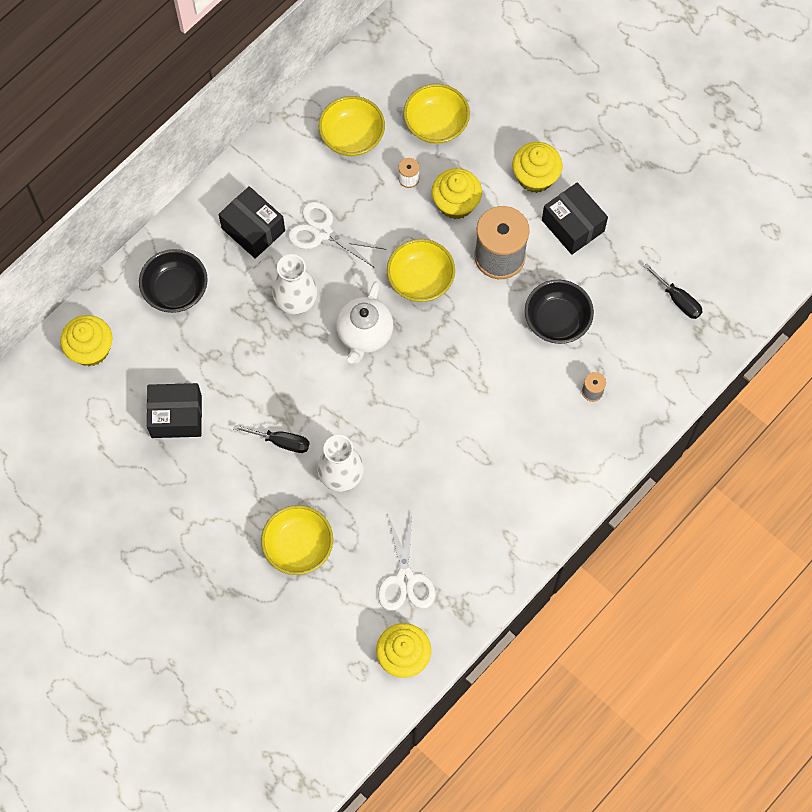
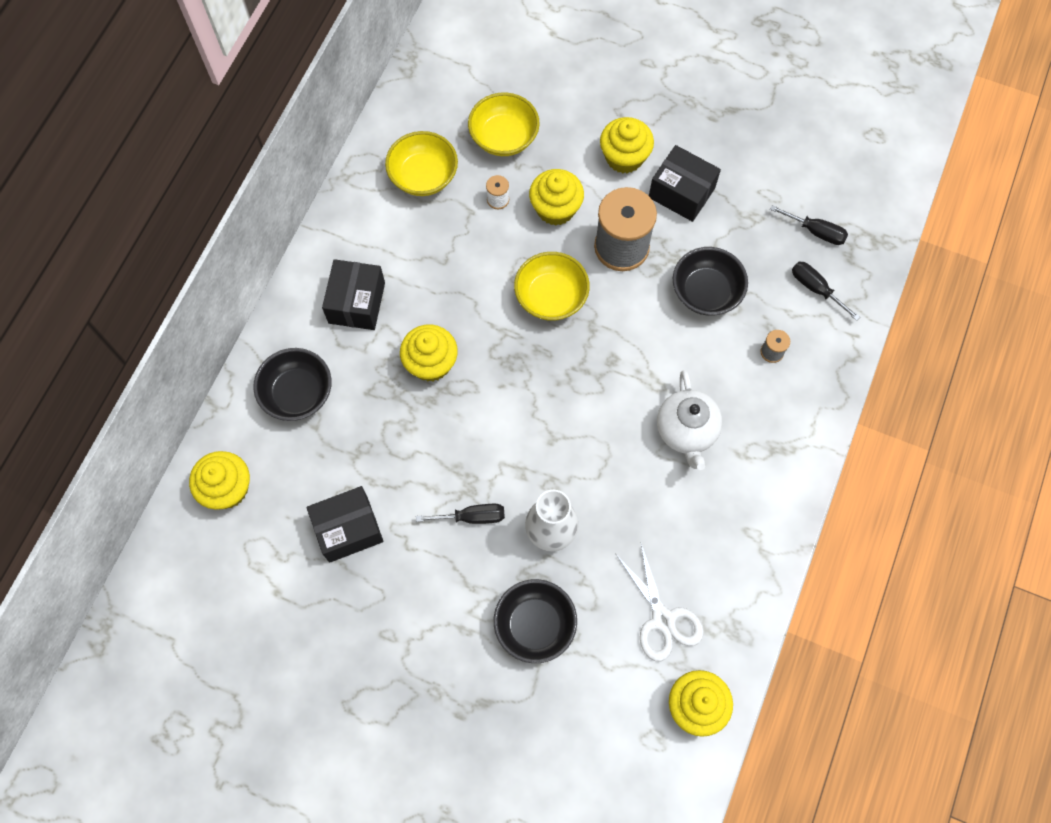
camera: 20 degrees left, 0 degrees up
(253, 229) = (357, 303): black box -> black box turned 75 degrees clockwise
(296, 302) = (431, 363): white vase -> yellow cupcake
(298, 546) = (535, 625): yellow bowl -> black bowl
(322, 232) = (430, 282): white scissors -> none
(364, 334) = (516, 372): white teapot -> white teapot (686, 431)
(655, 350) = (815, 288): none -> black screwdriver

